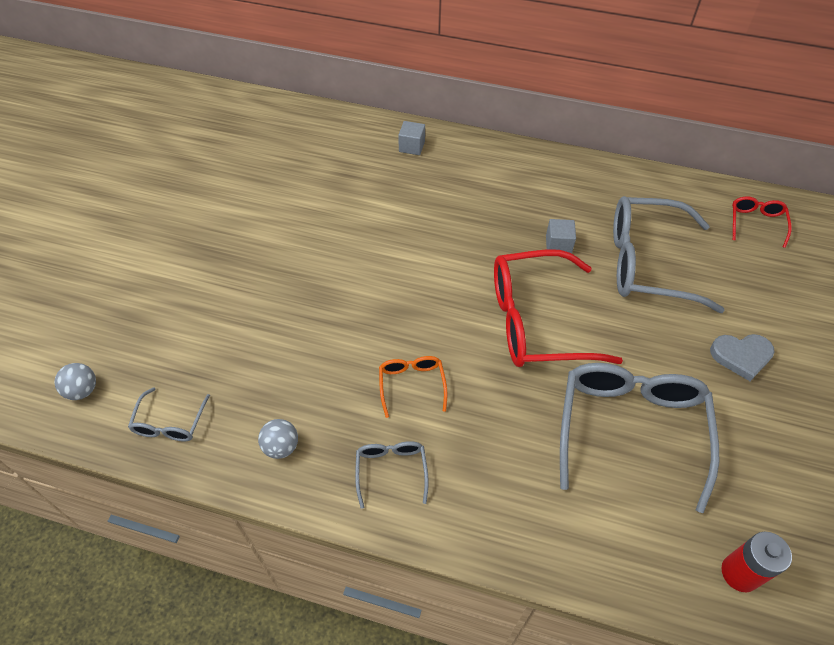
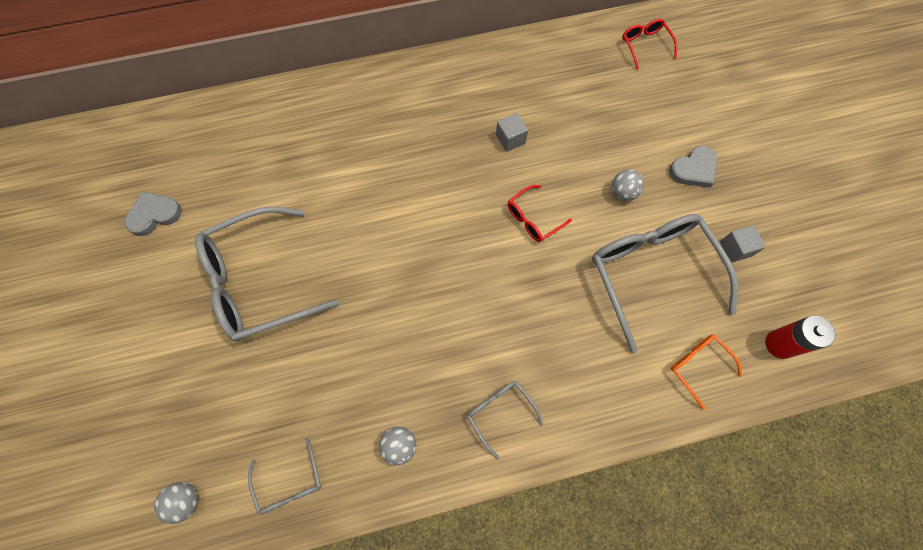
camera: 30 degrees left, 15 degrees up
(211, 169) = (154, 215): none -> grey heart
(411, 146) = (331, 101): grey cube -> grey cube (735, 249)
(412, 384) = (470, 329): orange glasses -> orange glasses (697, 366)
(536, 321) = (533, 219): red glasses -> red glasses, size x0.47
(646, 341) = (623, 192): none -> grey ball
(647, 263) = (586, 122): grey glasses -> grey glasses (258, 282)

